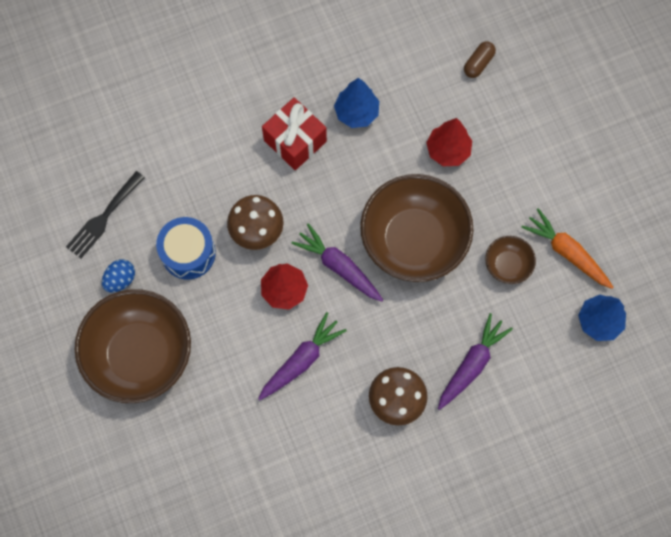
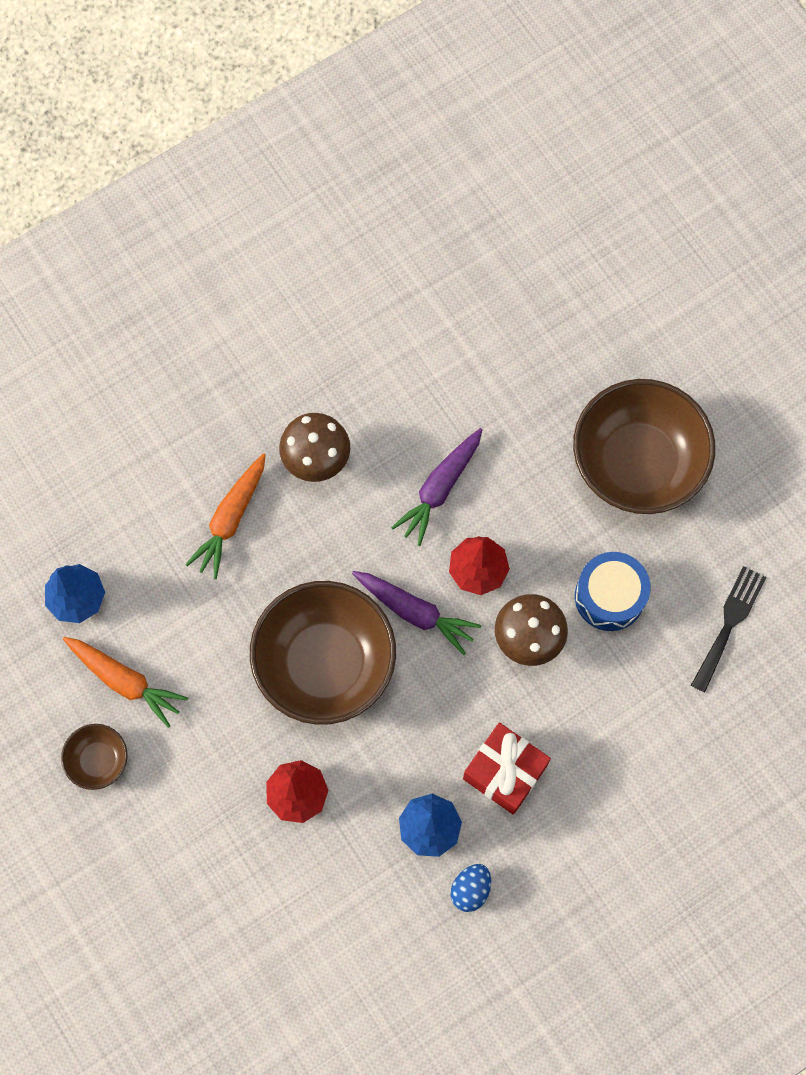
camera: 170 degrees right, 0 degrees up
(120, 279) = (685, 548): blue egg -> blue egg (470, 889)
(471, 364) = (231, 519): purple carrot -> orange carrot
(478, 63) = (272, 933): brown capsule -> none
(507, 265) = (200, 651): brown bowl -> brown bowl (98, 760)

